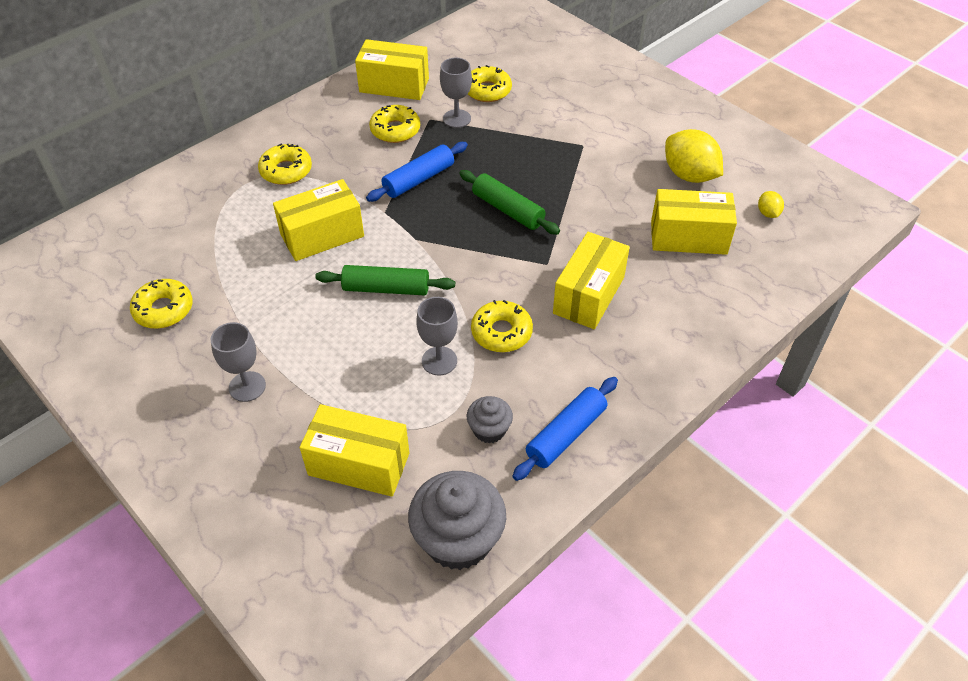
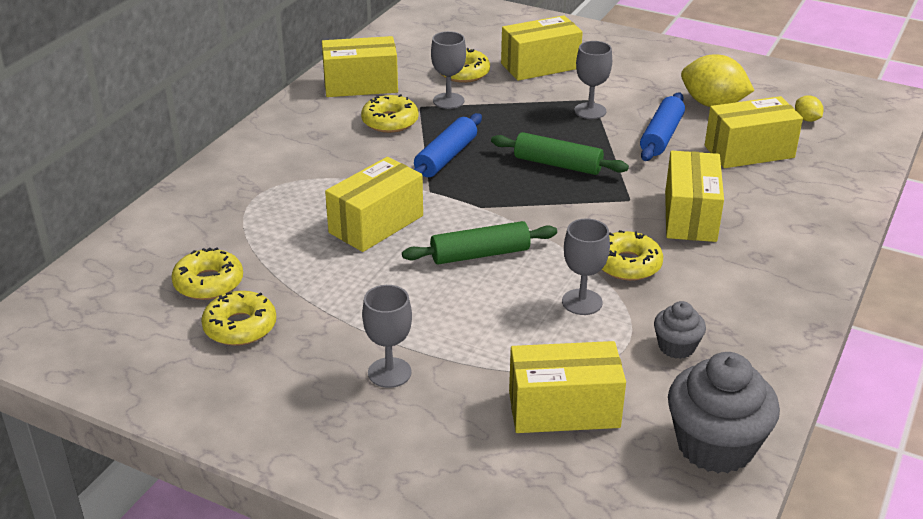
camera: 20 degrees left, 15 degrees down
(286, 171) = (294, 177): yellow donut -> yellow donut (208, 283)
(559, 97) = (540, 66): none -> yellow box
(566, 434) = (754, 332): blue rolling pin -> blue rolling pin (661, 136)
(572, 157) = (590, 111): none -> grey goblet

